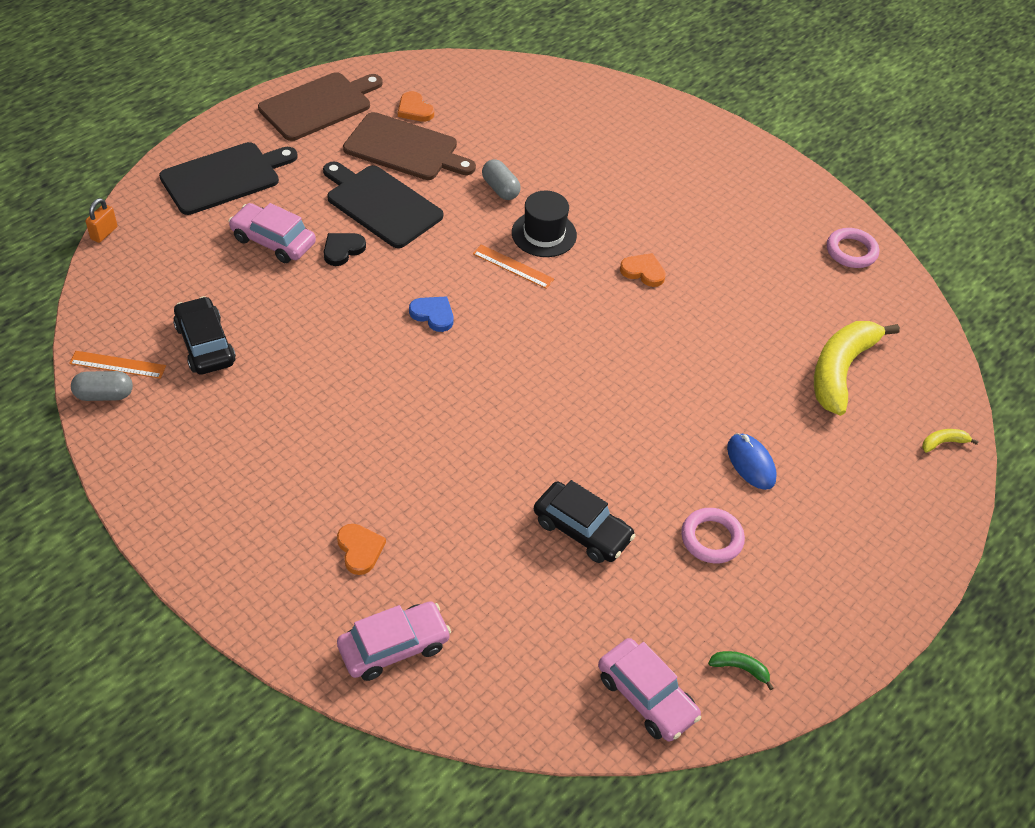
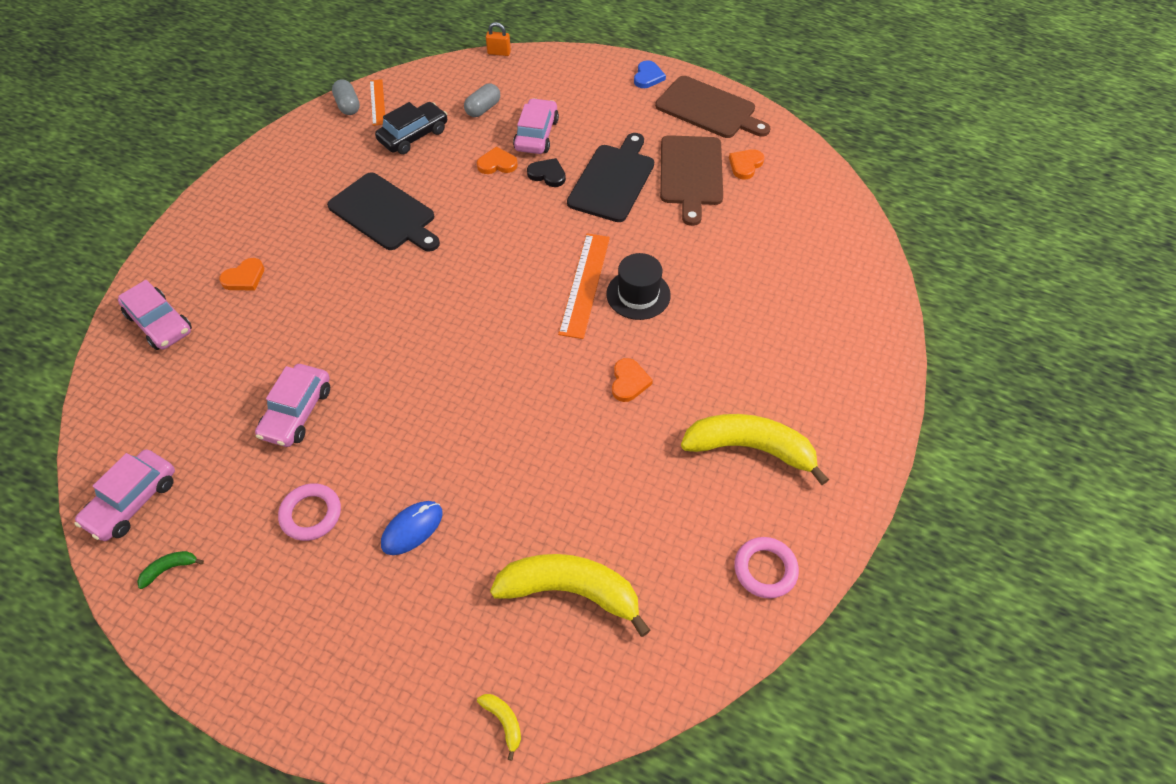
camera: 75 degrees right, 5 degrees up
(224, 177) = (590, 88): black cutting board -> black cutting board (384, 214)
(301, 285) = (497, 164): none -> orange heart
(433, 315) = (501, 249): blue heart -> blue heart (648, 77)
(500, 189) = (679, 249): grey capsule -> grey capsule (483, 109)
(513, 266) = (584, 284): orange ruler -> orange ruler, size x1.65
(582, 530) = (297, 412): black car -> pink car
(740, 221) = (750, 448): none -> yellow banana
(740, 668) = (169, 569): green banana -> green banana turned 120 degrees counterclockwise

